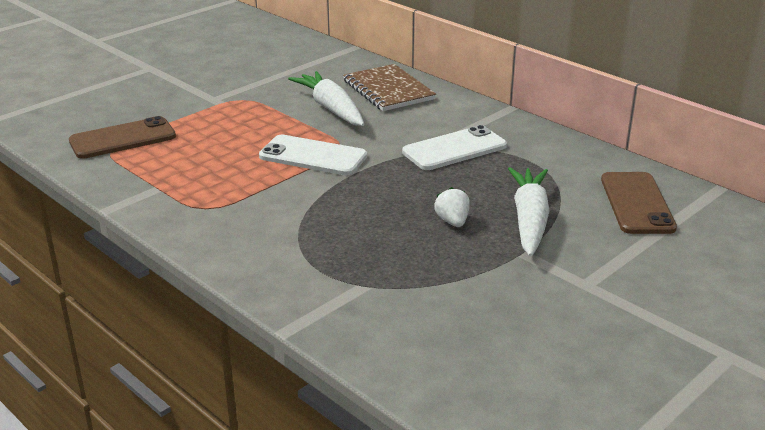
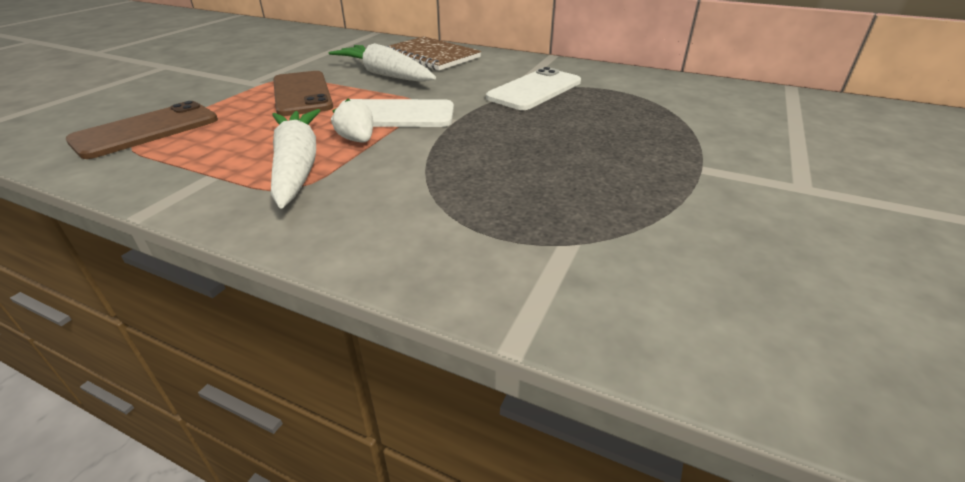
camera: 20 degrees left, 5 degrees up
(452, 221) = (599, 151): white strawberry -> white strawberry (357, 140)
(529, 220) = (672, 137): white carrot -> white carrot (297, 166)
(636, 203) = (745, 107): brown phone -> brown phone (302, 94)

